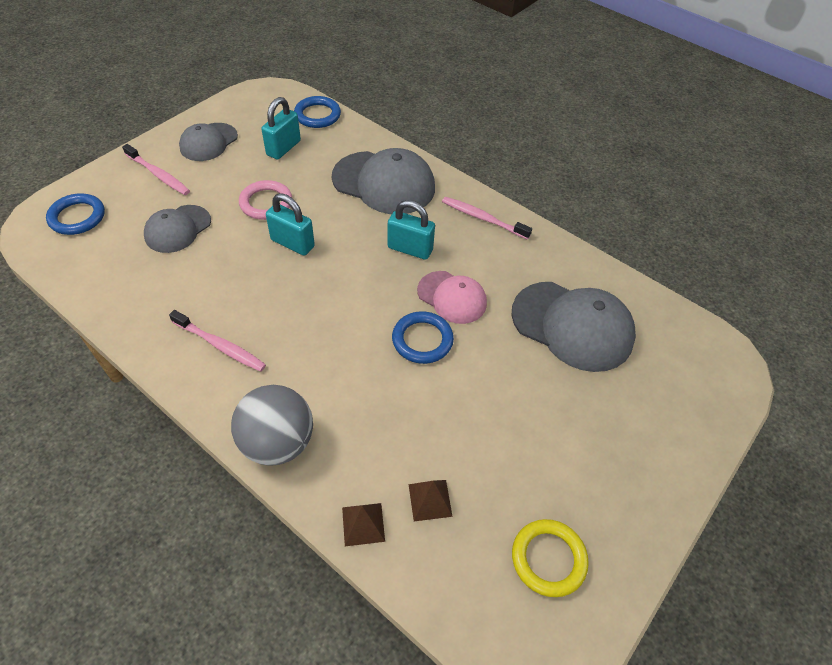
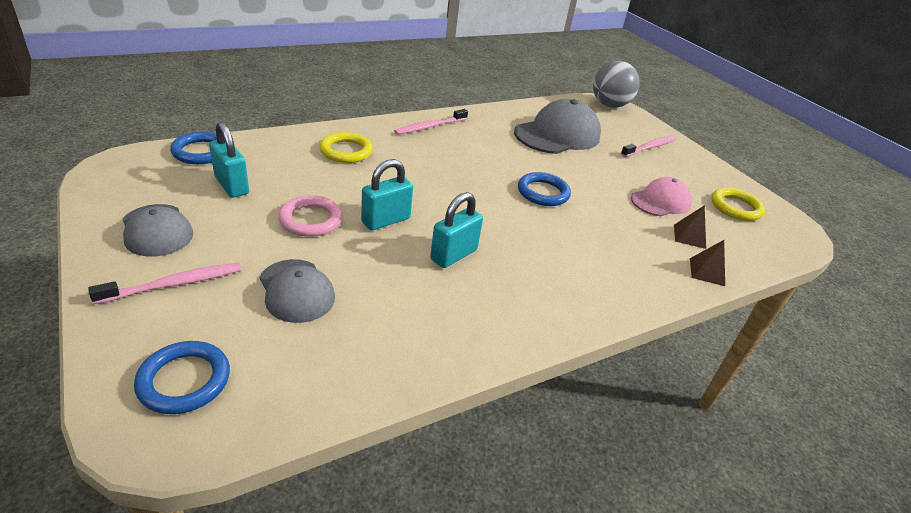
camera: 70 degrees left, 15 degrees down
(220, 345) = (497, 301): pink toothbrush -> pink toothbrush (649, 147)
(278, 442) = (624, 294): grey ball -> grey ball (609, 105)
(384, 183) = (346, 151): grey cap -> yellow ring
(410, 249) = (440, 166): turquoise padlock -> turquoise padlock (453, 255)
(452, 297) = (506, 166): pink cap -> pink cap (660, 201)

